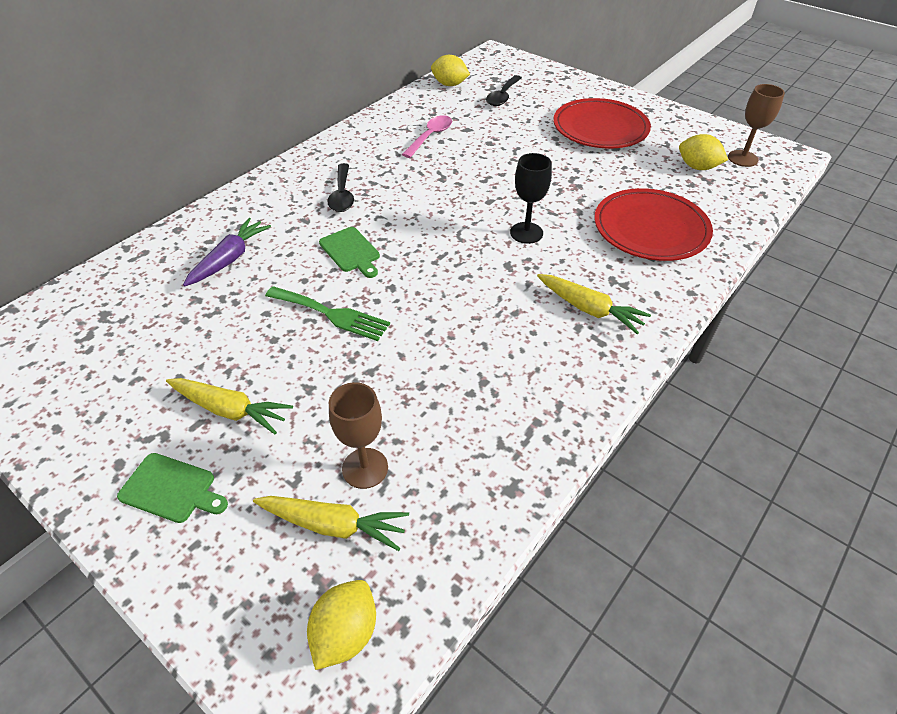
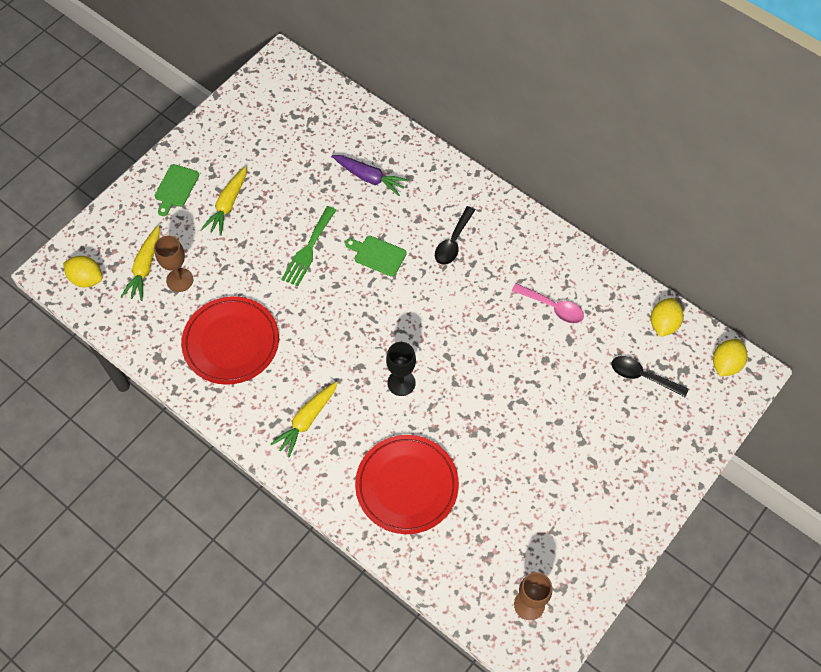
camera: 90 degrees right, 15 degrees up
(342, 195) = (453, 242): black spoon -> black spoon turned 60 degrees counterclockwise
(351, 251) = (377, 255): green cutting board -> green cutting board turned 60 degrees clockwise
(600, 128) = (581, 468): red plate -> red plate (231, 342)
(697, 167) = (510, 552): yellow lemon -> yellow lemon (725, 364)

